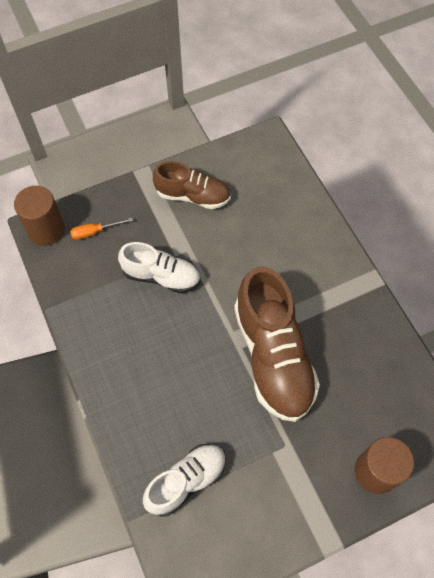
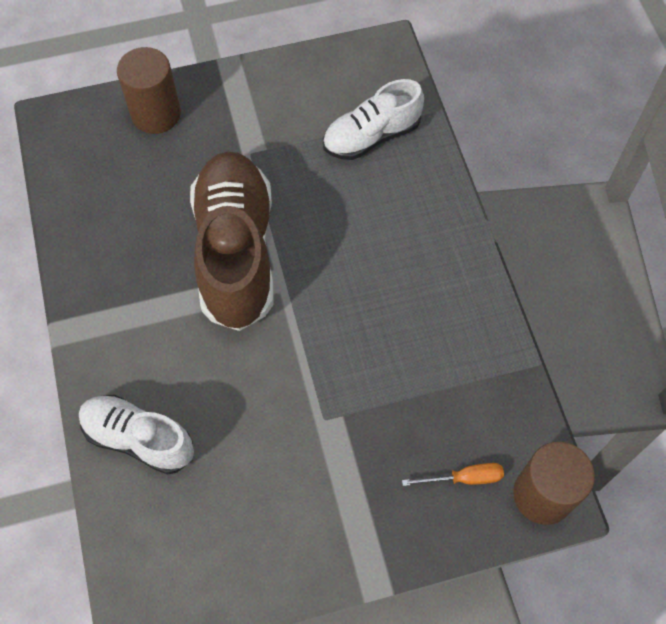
camera: 170 degrees left, 0 degrees up
(161, 276) = (367, 386): white shoe -> white shoe (139, 439)
(193, 196) = (296, 518): brown shoe -> none

